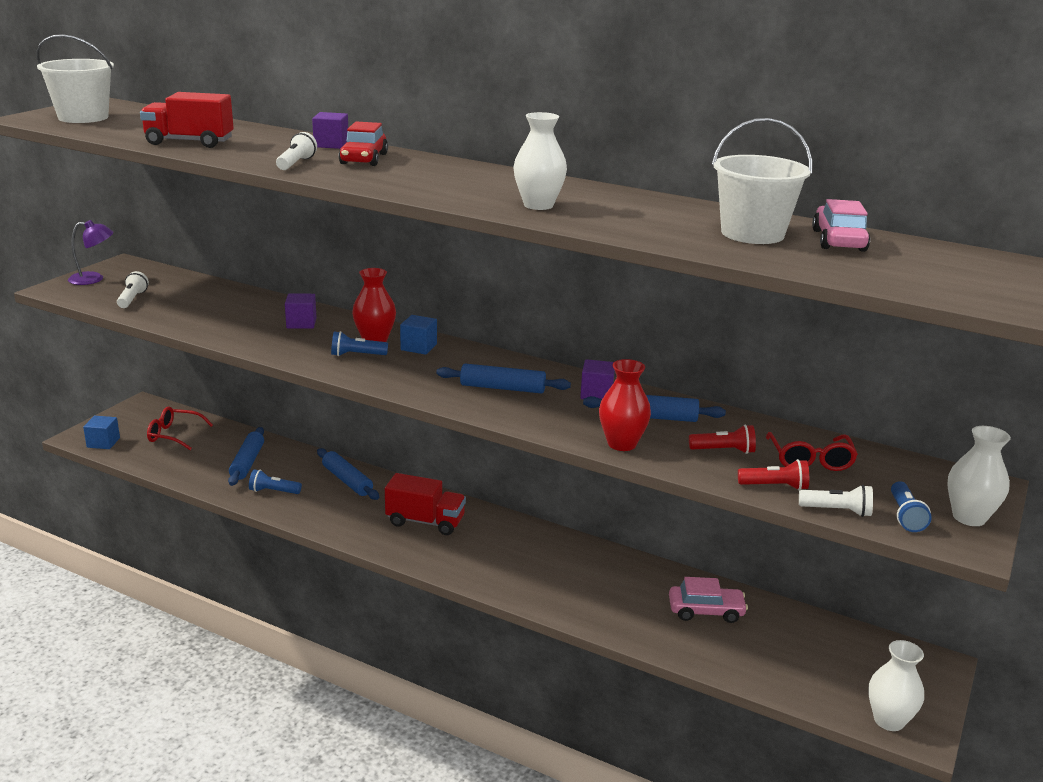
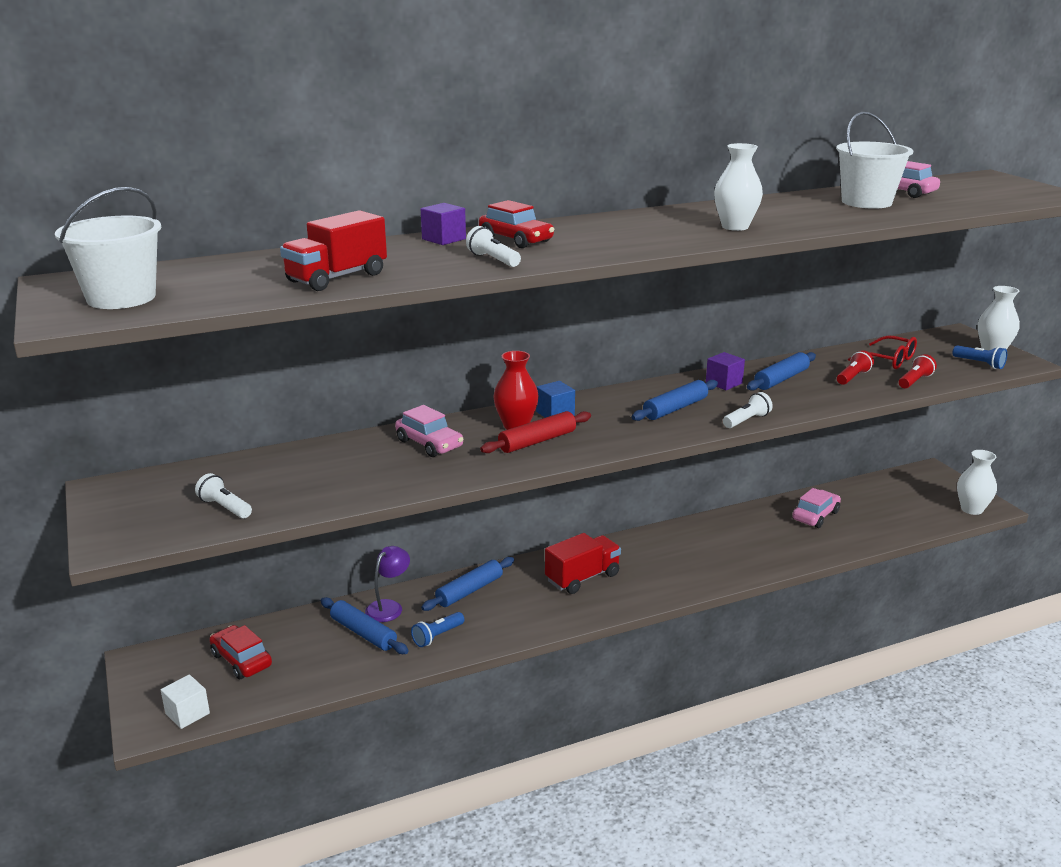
camera: 50 degrees left, 0 degrees up
(93, 279) = (121, 515): purple lamp -> purple lamp (389, 607)
(103, 442) = (187, 713): blue cube -> white cube
(174, 435) = (241, 660): red glasses -> red car
(301, 323) = (429, 444): purple cube -> pink car
(347, 481) = (469, 591): blue rolling pin -> blue rolling pin turned 45 degrees counterclockwise
(357, 355) = (537, 441): blue flashlight -> red rolling pin
(622, 444) = (812, 401): red vase -> none
(837, 511) = (959, 377): white flashlight -> white flashlight (746, 420)

